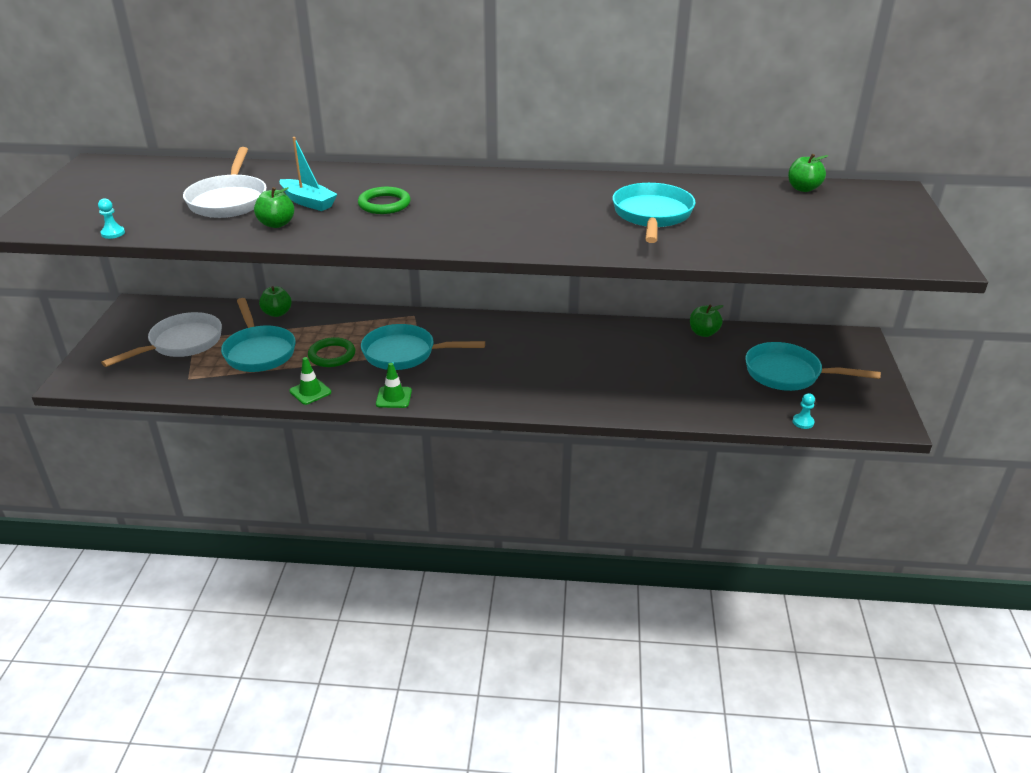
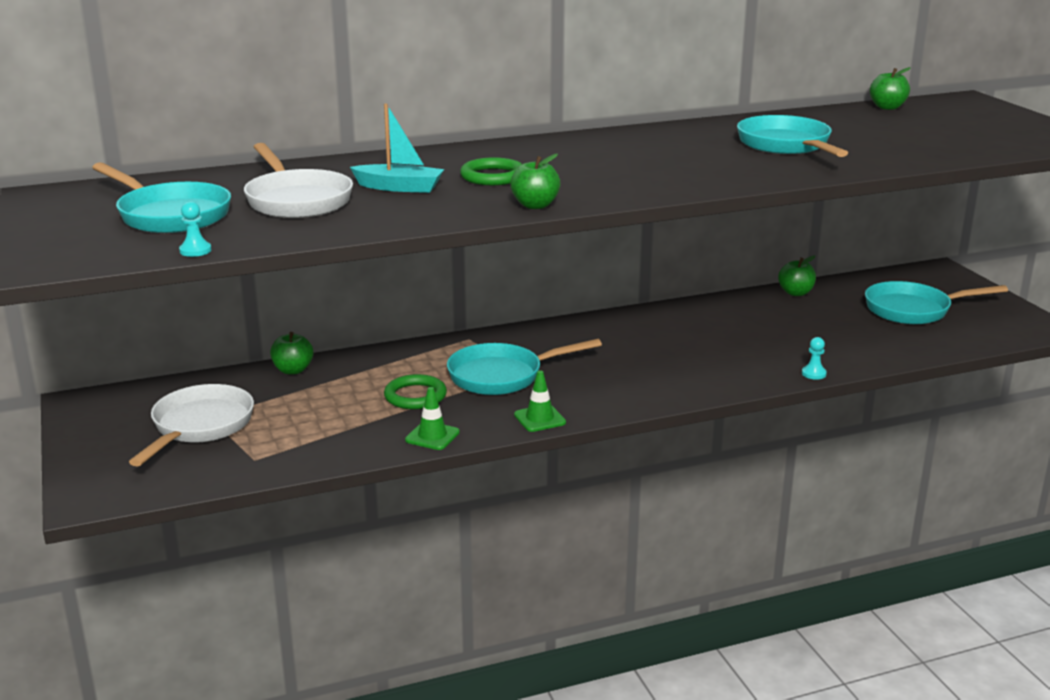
camera: 25 degrees left, 10 degrees down
(259, 351) = (316, 412): turquoise pan -> turquoise pan (170, 215)
(276, 224) = (395, 211): green apple -> green apple (535, 205)
(803, 422) = (971, 345): turquoise pawn -> turquoise pawn (813, 374)

